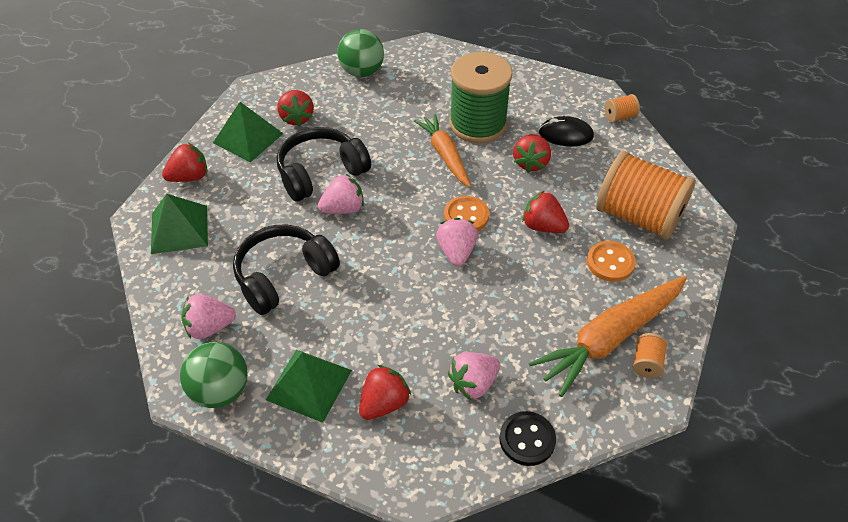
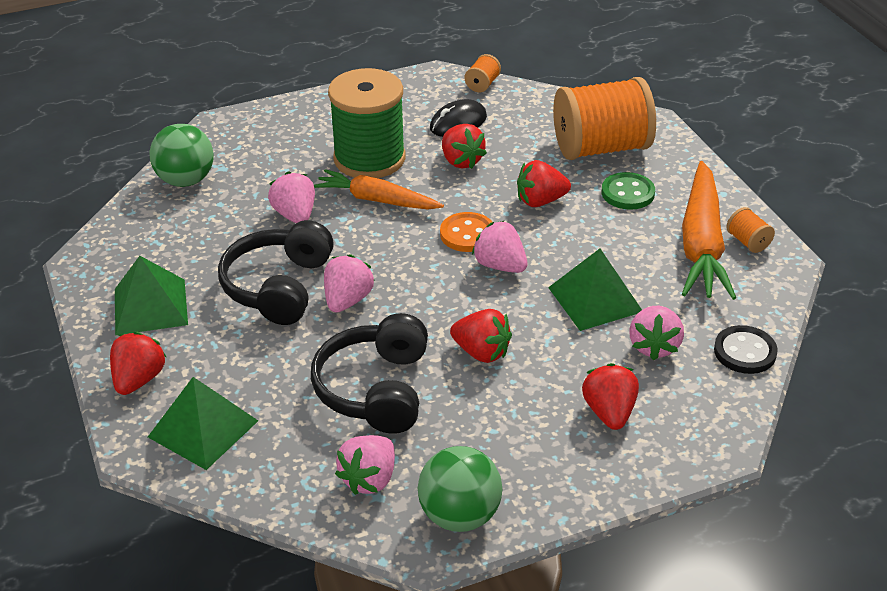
camera: 45 degrees left, 10 degrees down
(297, 118) = (178, 258): red strawberry -> red strawberry (481, 352)
(309, 385) = (529, 449): green pyramid -> green pyramid (595, 299)
(388, 133) = (295, 215): none -> pink strawberry
(610, 262) = (627, 193): orange button -> green button

